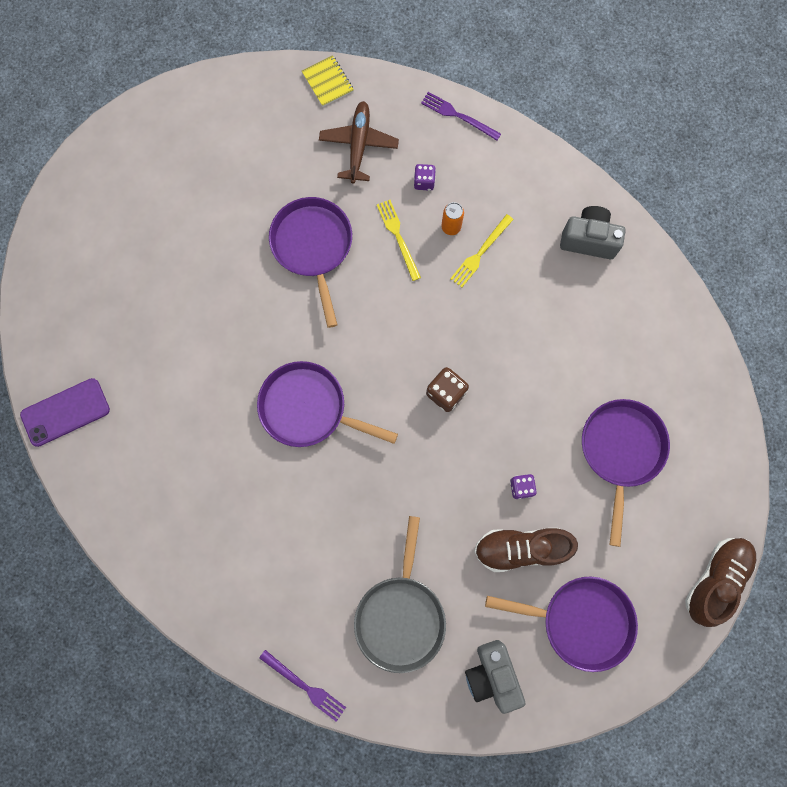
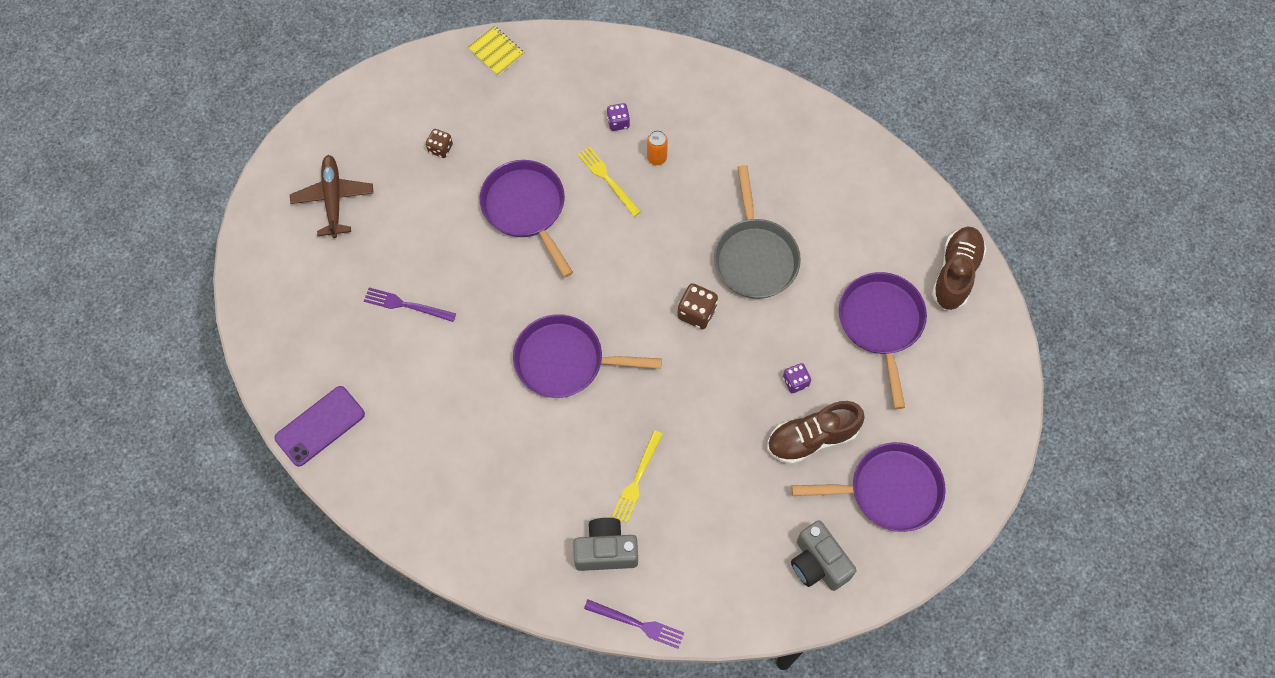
camera: 15 degrees left, 10 degrees down
(249, 166) = (440, 148): none -> brown dice
(358, 145) = (544, 103): brown plane -> brown plane (333, 199)
(401, 615) = (713, 531): grey pan -> grey pan (755, 256)
(458, 116) = (633, 53): purple fork -> purple fork (406, 305)
(480, 253) = (692, 175): yellow fork -> yellow fork (637, 479)
(588, 240) = (793, 138): grey camera -> grey camera (606, 551)
(715, 579) = (1006, 419): brown shoe -> brown shoe (956, 274)

